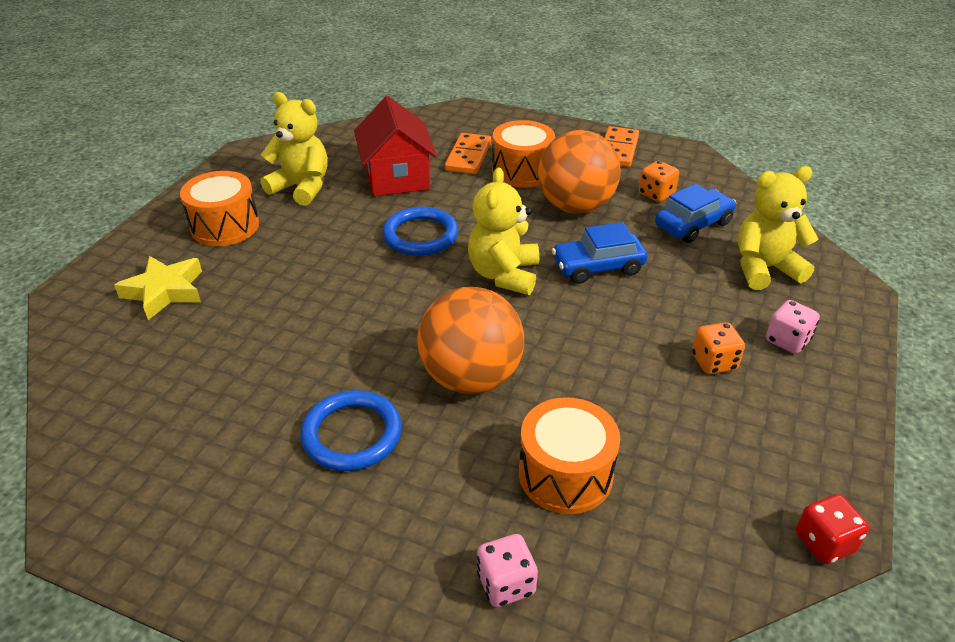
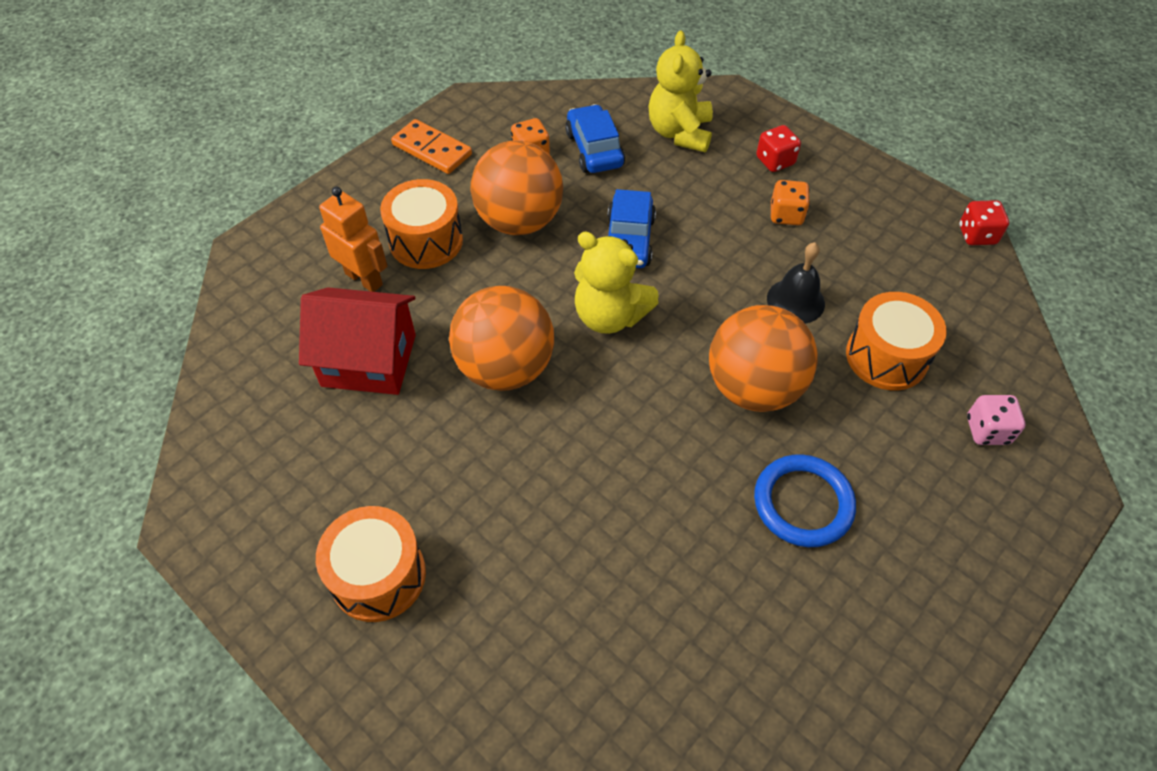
camera: 70 degrees left, 15 degrees up
(165, 291) = (496, 666): yellow star -> none
(301, 188) = (332, 469): yellow teddy bear -> none
(420, 235) = (505, 368): blue ring -> orange ball
(468, 156) = (364, 279): orange domino -> orange robot
(598, 389) = (795, 301): none -> black bell
(787, 340) = (775, 161): pink dice -> red dice

